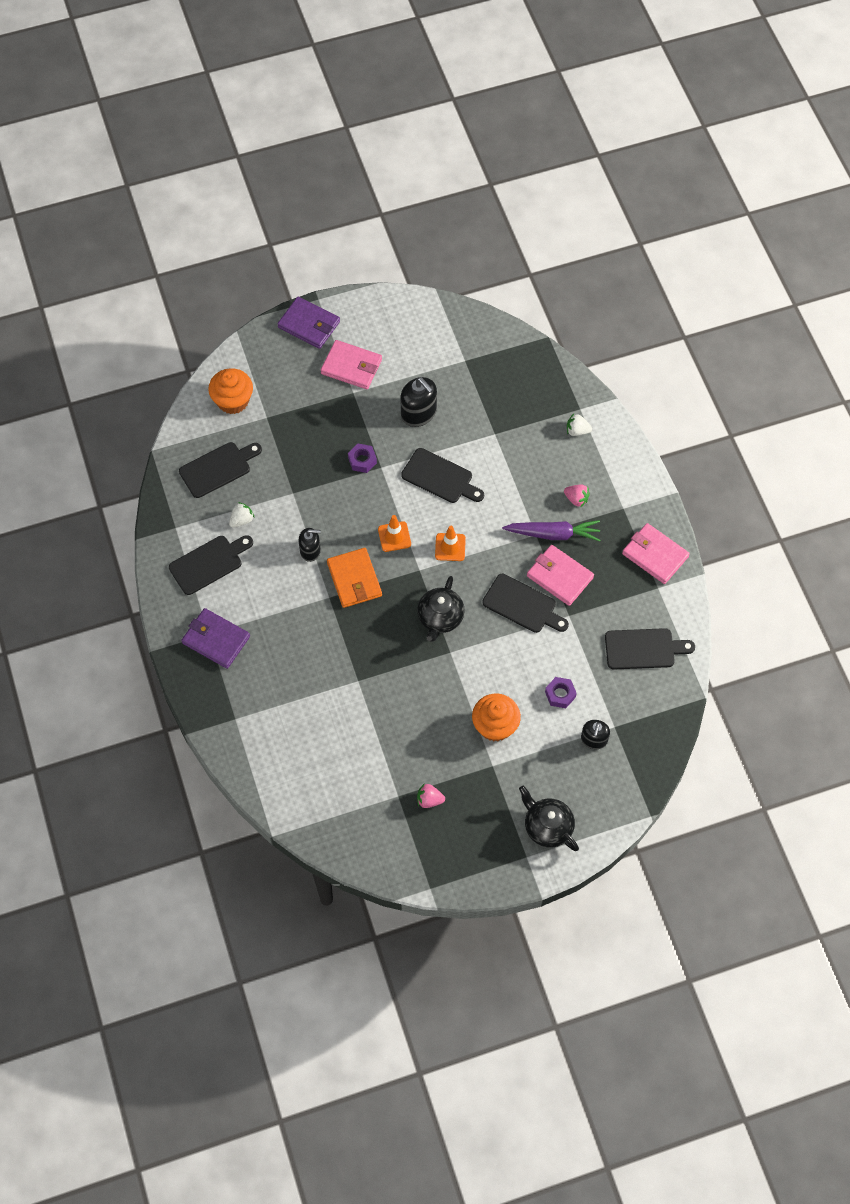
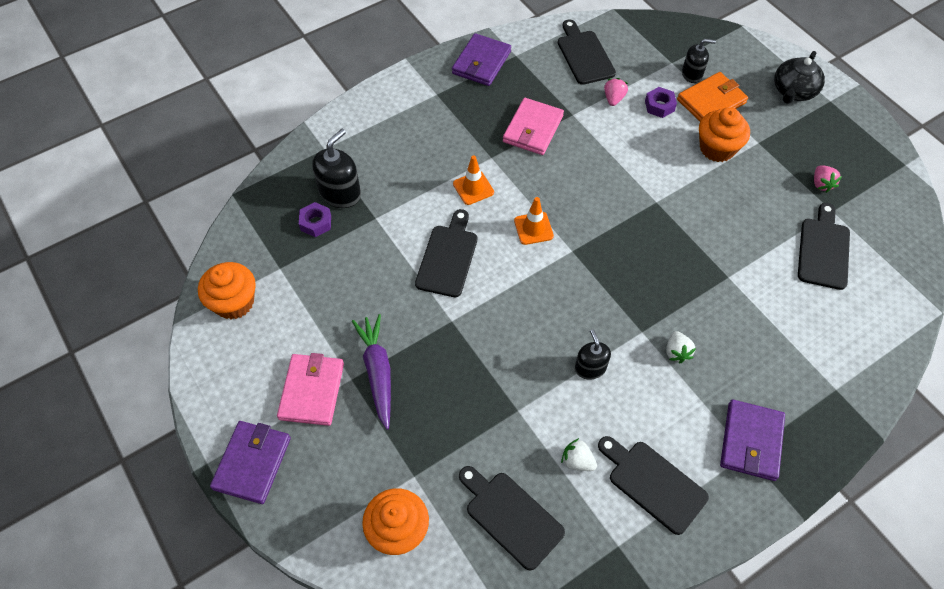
camera: 105 degrees left, 5 degrees down
(354, 579) = (609, 311): orange wallet -> orange wallet (711, 101)
(362, 460) = (448, 343): purple nut -> purple nut (316, 223)
(394, 536) = (539, 284): orange traffic cone -> orange traffic cone (473, 188)
(418, 413) = (365, 299): black soap dispenser -> black soap dispenser (340, 193)
(440, 618) = (621, 219): black teapot -> none
(442, 327) = (234, 302): none -> orange cupcake
(522, 605) = (577, 152): black cutting board -> black cutting board (823, 250)
(553, 534) = (485, 143): purple carrot -> purple carrot (377, 372)
(576, 499) = (438, 132): pink strawberry -> pink strawberry (613, 99)
(577, 431) = (353, 146): white strawberry -> white strawberry (676, 352)
(655, 555) = (481, 62): pink wallet -> purple wallet

